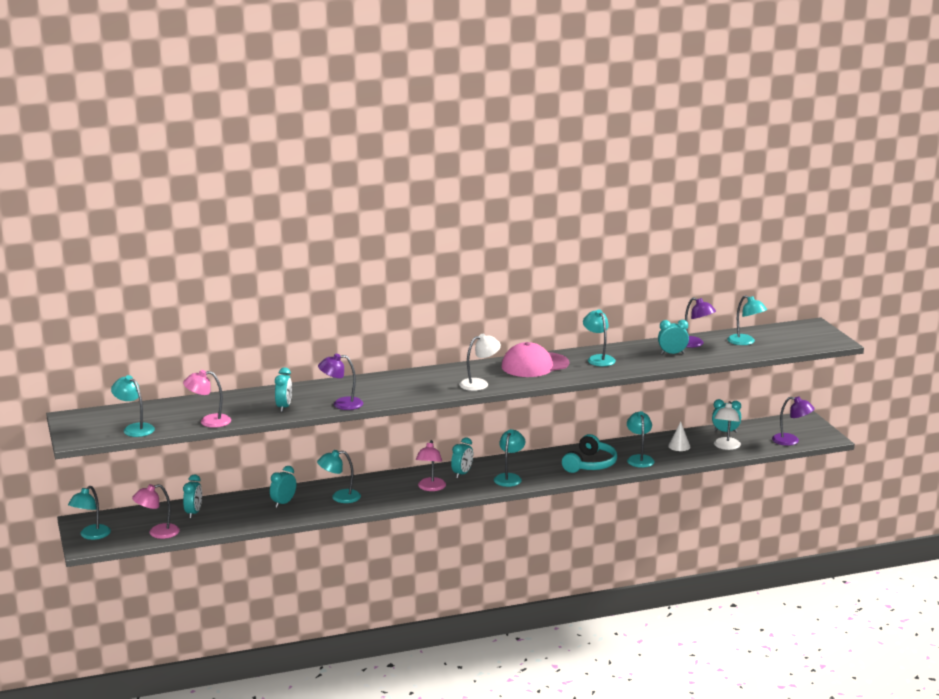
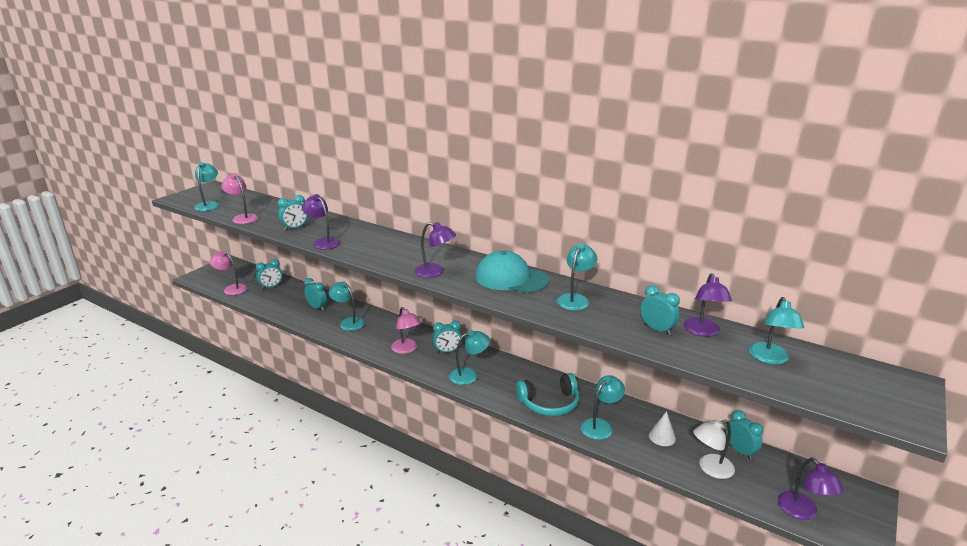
camera: 50 degrees right, 5 degrees up
(91, 535) = (210, 273): turquoise lamp -> none
(283, 503) = (317, 307): turquoise clock -> turquoise clock turned 45 degrees clockwise
(430, 488) = (406, 349): pink lamp -> pink lamp turned 90 degrees counterclockwise
(479, 384) = (435, 272): white lamp -> purple lamp
(534, 365) = (511, 278): pink cap -> turquoise cap

